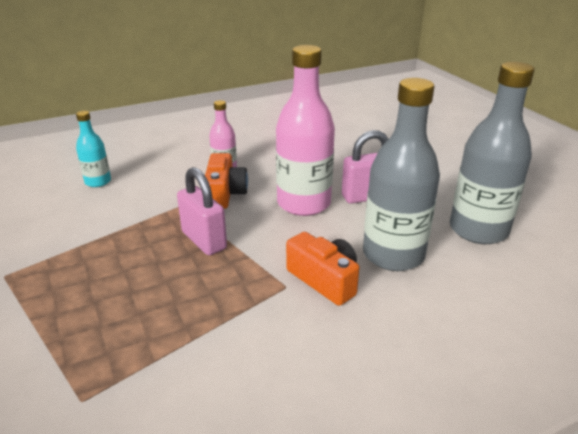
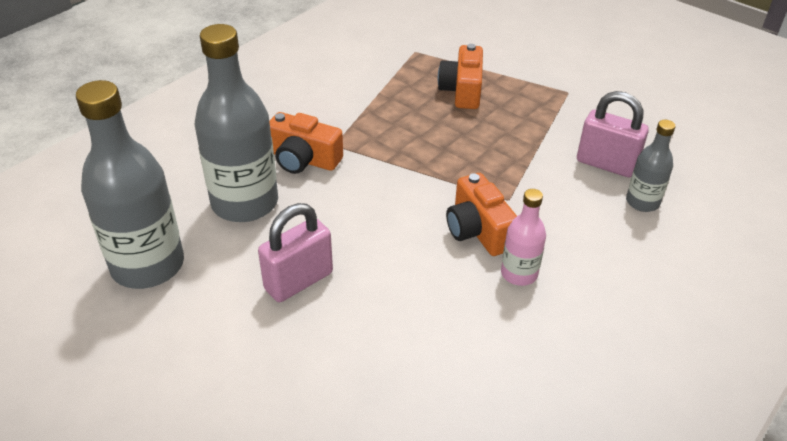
camera: 155 degrees right, 10 degrees up
(98, 182) = (642, 202): turquoise bottle -> grey bottle
(99, 312) = (462, 90): none -> orange camera
(204, 240) = (443, 165): pink padlock -> pink padlock (606, 164)
(303, 203) = (373, 244): pink bottle -> none

